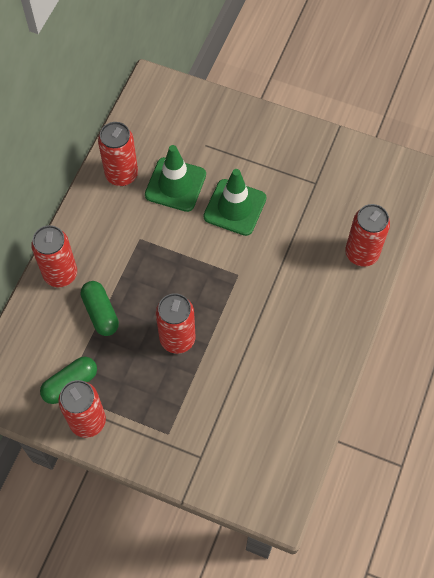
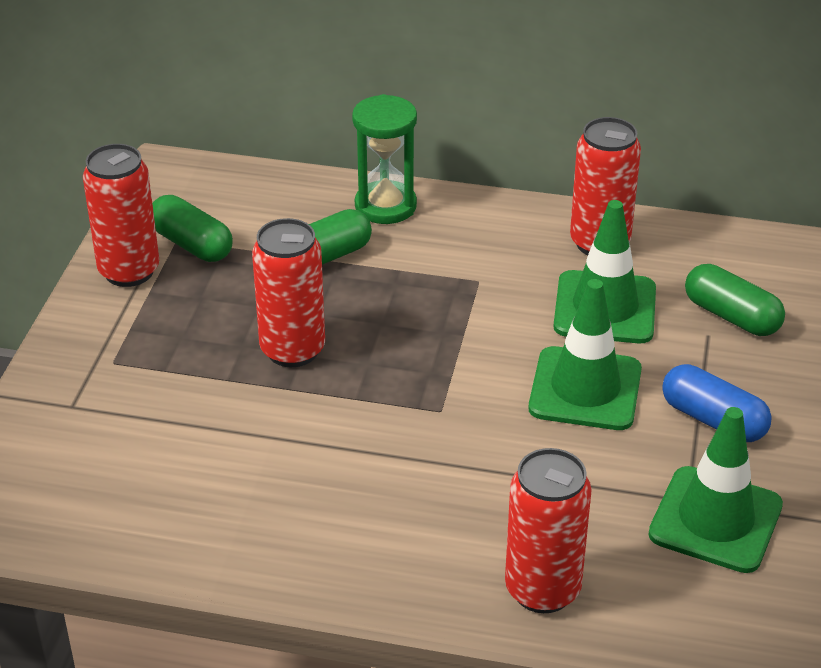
camera: 80 degrees right, 25 degrees down
(60, 274) = (385, 206): red can -> green hourglass
(194, 131) = (731, 316): none -> green capsule
(266, 159) = (713, 420): none -> blue capsule
(329, 176) = (715, 520): none -> green traffic cone

